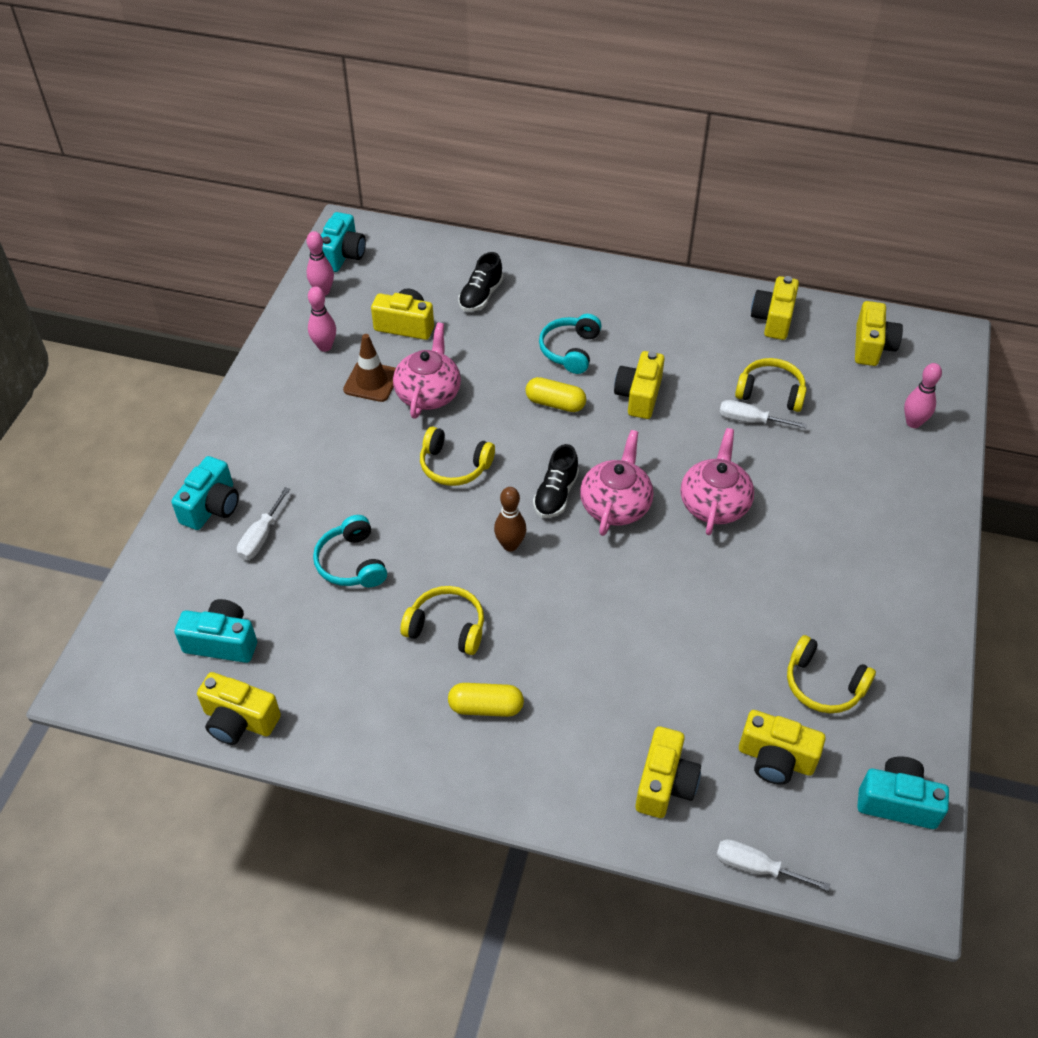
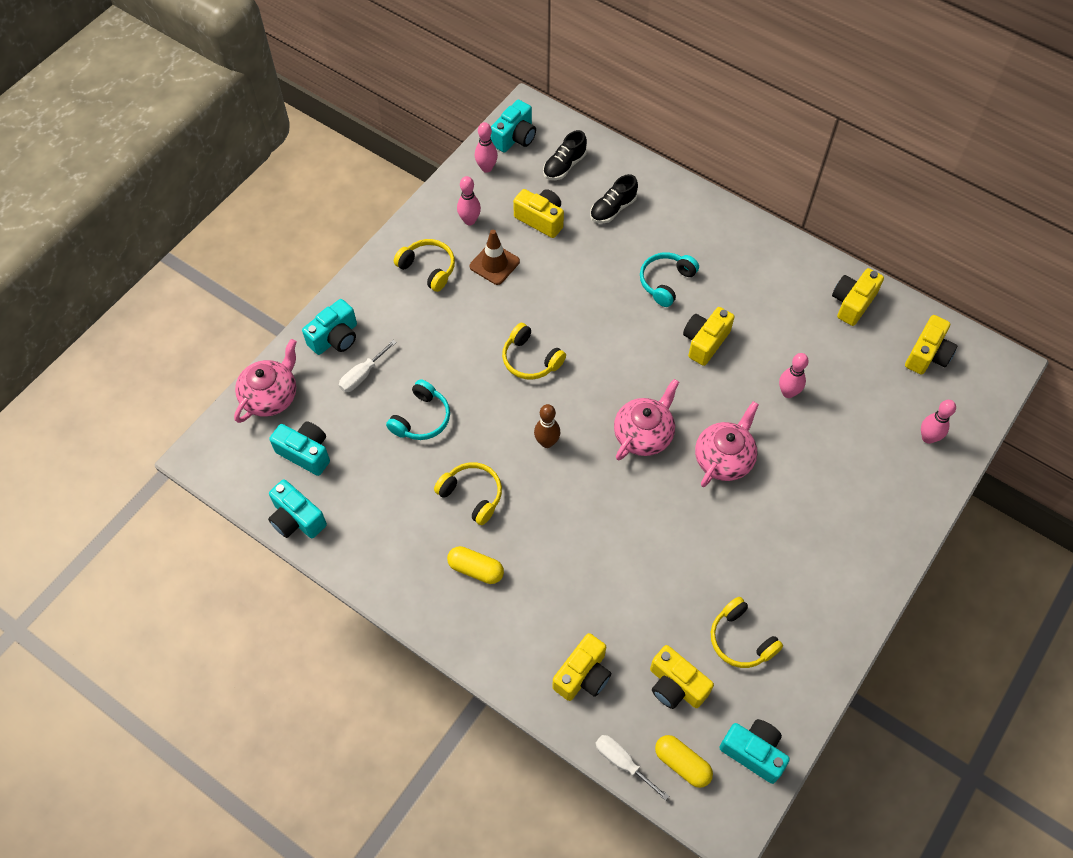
camera: 20 degrees right, 10 degrees up
(239, 720) = (297, 519): yellow camera -> turquoise camera
(352, 563) = (421, 418): turquoise headphones -> turquoise headphones turned 150 degrees counterclockwise
(428, 393) = (535, 288): pink teapot -> pink teapot (271, 396)
(555, 403) = (633, 328): yellow capsule -> yellow capsule (682, 764)
(556, 494) = (600, 410): black shoe -> black shoe (564, 166)
(750, 420) = (788, 392): white screwdriver -> pink bowling pin
(770, 392) = (817, 372): yellow headphones -> yellow headphones (428, 268)

